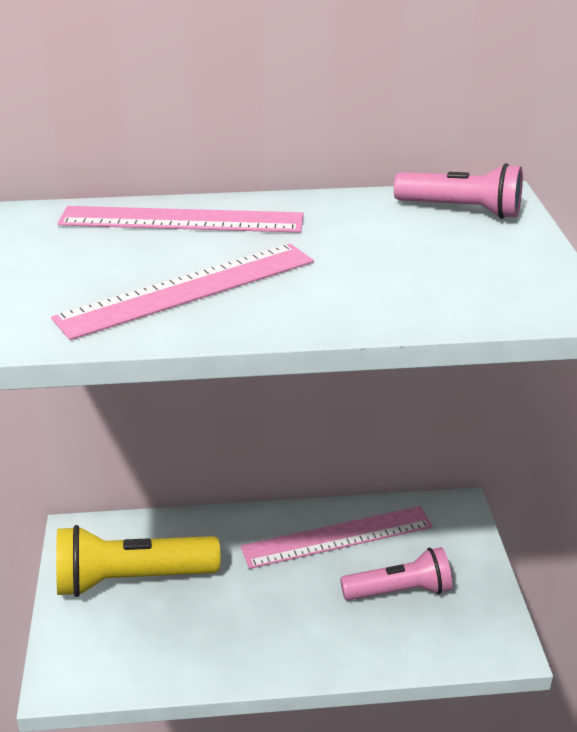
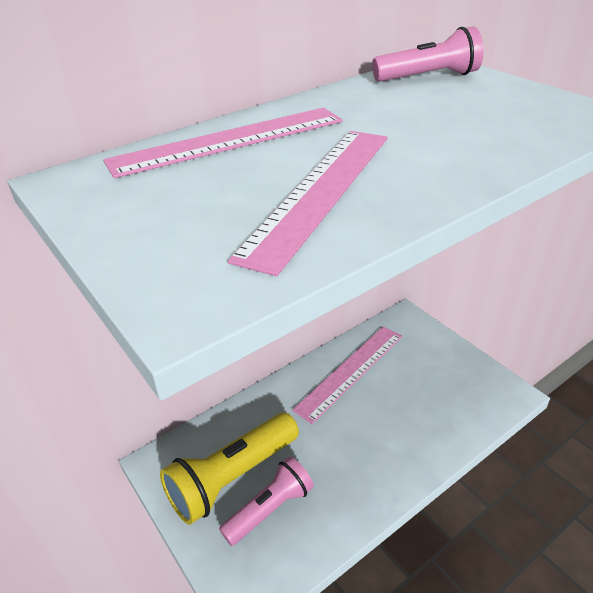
camera: 30 degrees left, 5 degrees up
(399, 590) = (420, 389): pink flashlight -> pink flashlight (270, 508)

